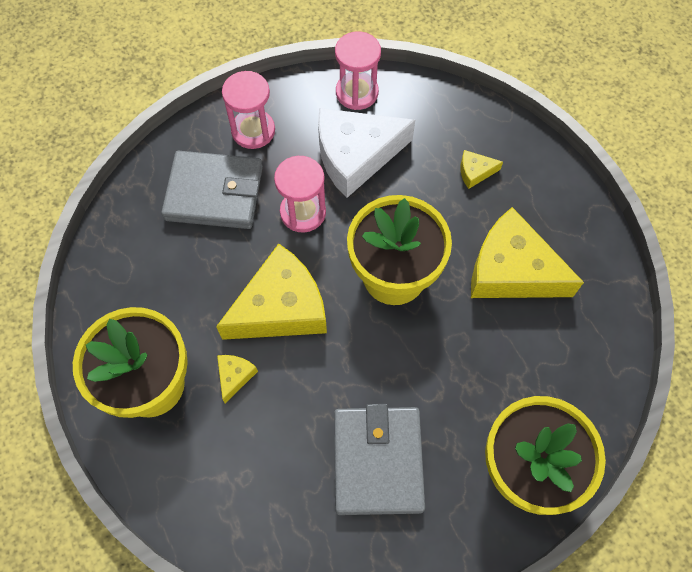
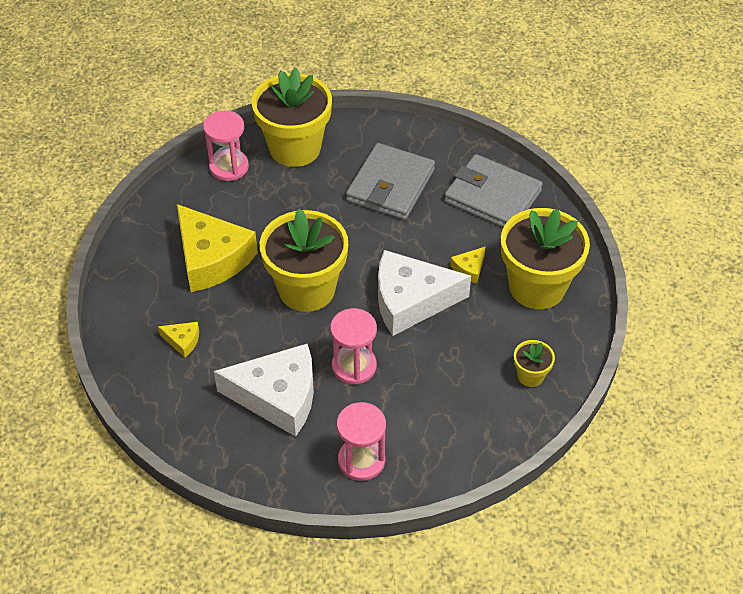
camera: 155 degrees left, 15 degrees down
(127, 272) = (530, 375): none -> yellow flower pot
(214, 193) = (426, 414): grey wallet -> grey wallet (492, 196)
(281, 307) = (411, 301): yellow cheese -> white cheese
(357, 92) = (238, 459): pink hourglass -> pink hourglass (229, 167)

